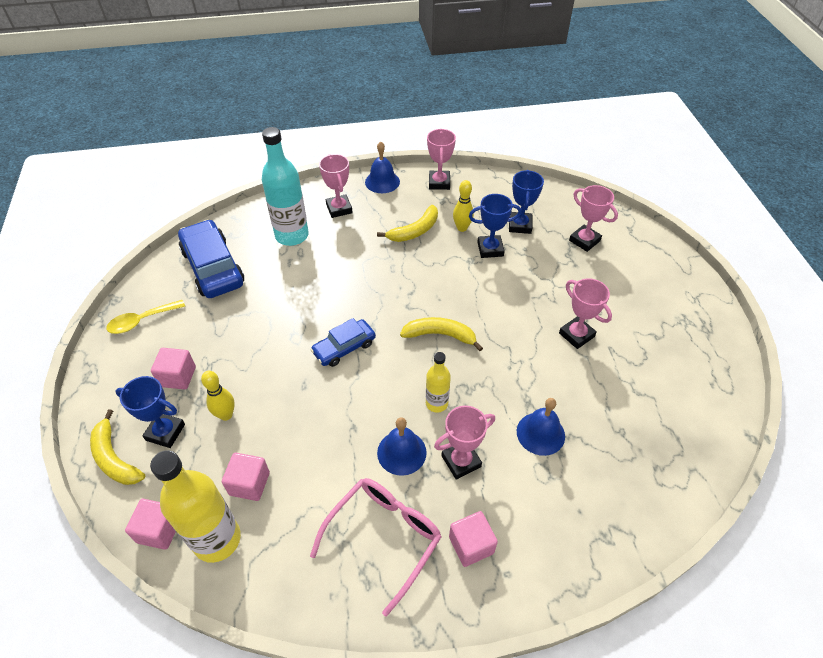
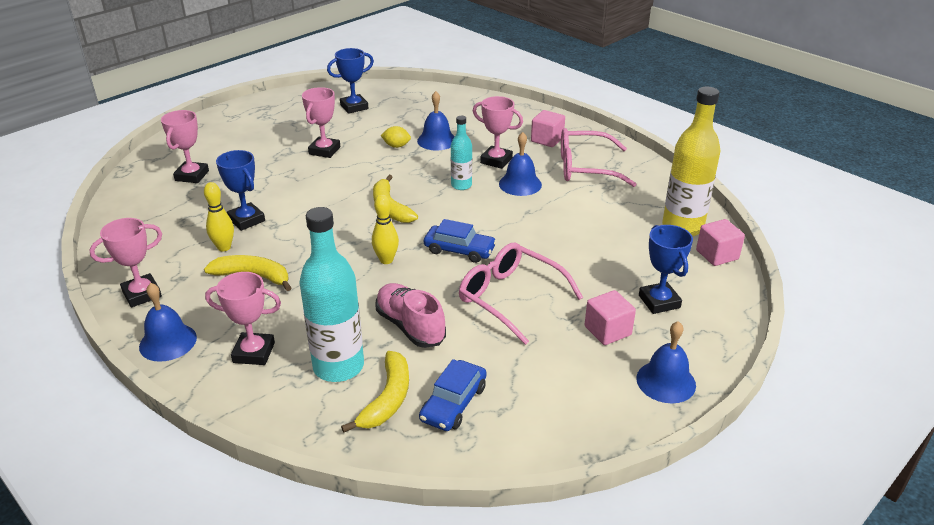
camera: 125 degrees left, 15 degrees down
(110, 374) = (666, 381): none -> blue bell
(114, 458) = (715, 315): yellow banana -> yellow banana (387, 399)
(141, 321) = (587, 408): yellow spoon -> none
(213, 267) = (453, 403): blue car -> blue car, size x0.59
(226, 415) = (601, 278): yellow bowling pin -> yellow bowling pin (386, 260)
(249, 483) = (631, 234): pink cube -> none
(264, 344) = (510, 298): none -> pink glasses
(291, 280) = (410, 326): none -> pink shoe
(339, 209) = (254, 352): pink trophy -> pink trophy turned 60 degrees clockwise
(436, 403) = (461, 185): yellow bottle -> turquoise bottle
(520, 225) = (192, 215): blue trophy -> blue trophy (354, 107)
(550, 393) = (396, 146): none -> yellow lemon

